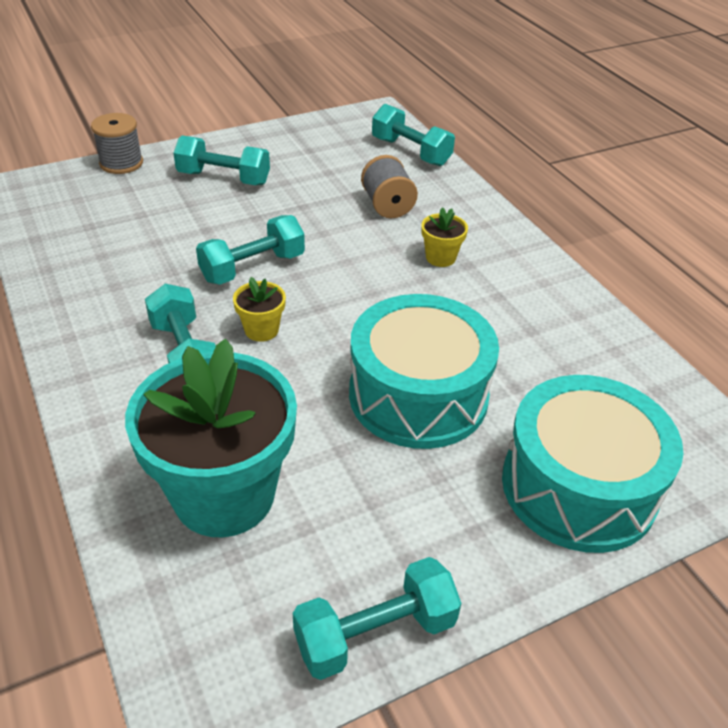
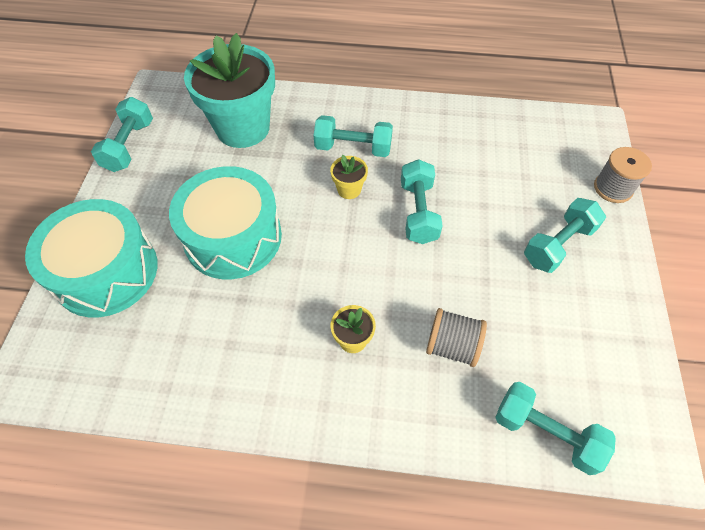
camera: 125 degrees right, 15 degrees up
(411, 152) = (545, 433): turquoise dumbbell -> turquoise dumbbell turned 45 degrees clockwise

